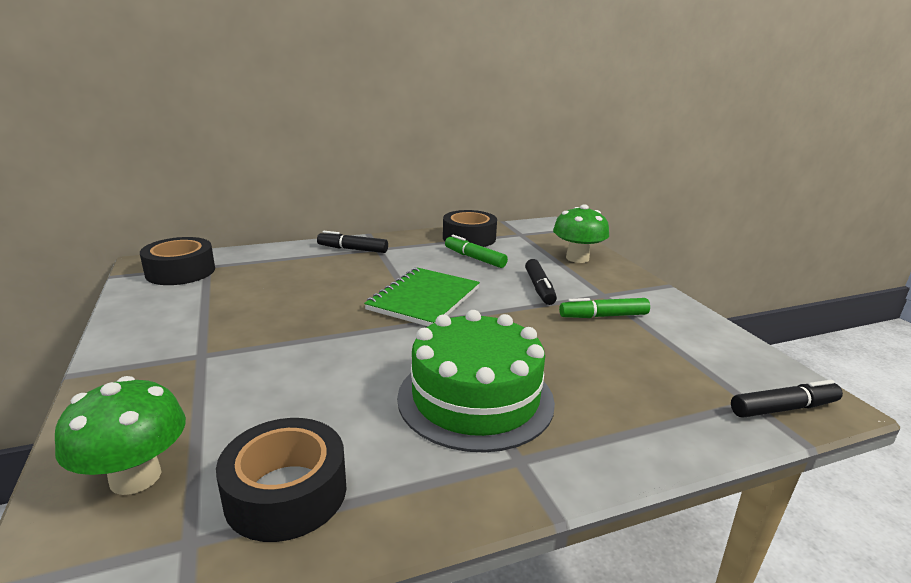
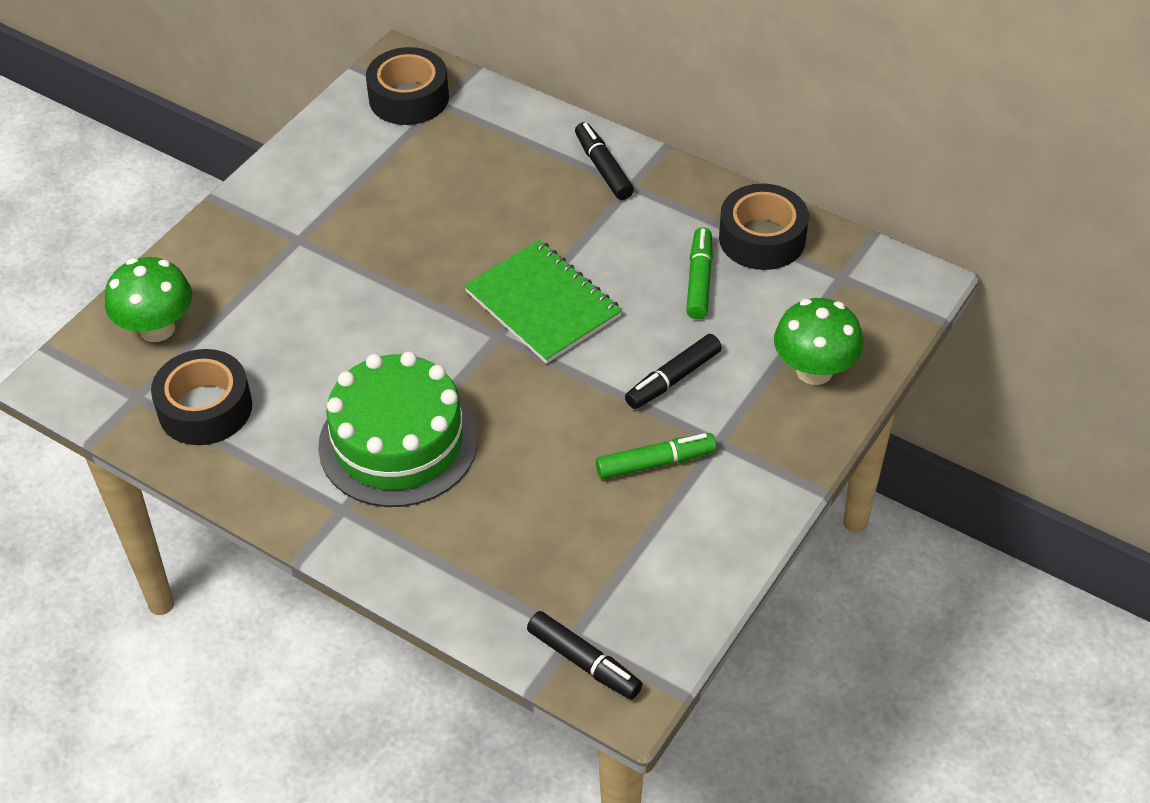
camera: 55 degrees right, 25 degrees up
(424, 299) = (542, 304): green notebook -> green notebook turned 60 degrees clockwise
(603, 316) = (655, 463): green marker -> green marker turned 120 degrees clockwise

